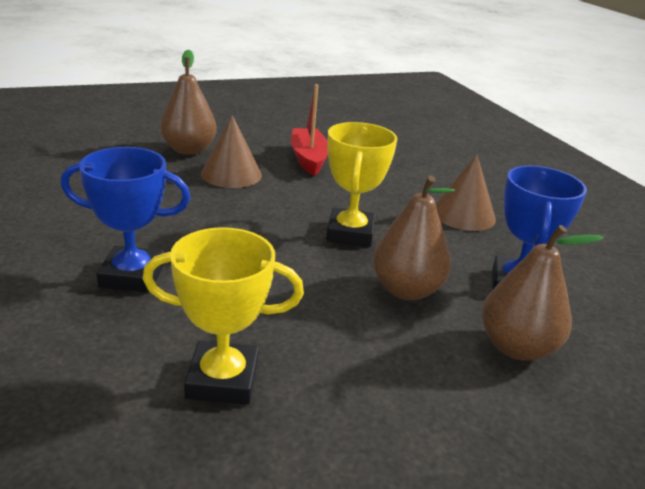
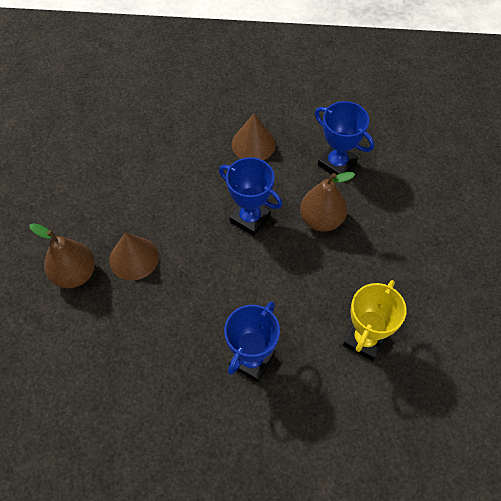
camera: 60 degrees left, 30 degrees up
(309, 159) = (131, 196): red boat -> none
(350, 233) = (250, 219): yellow trophy -> blue trophy
(516, 347) = (386, 197): brown pear -> none

